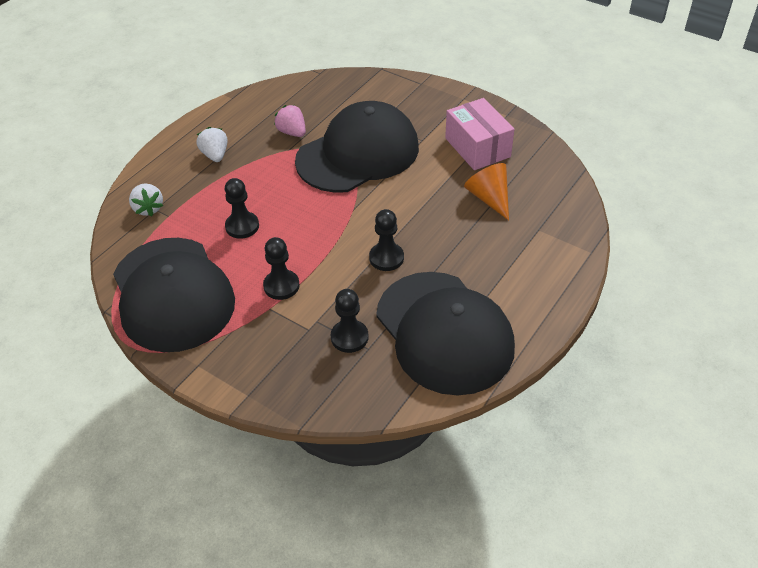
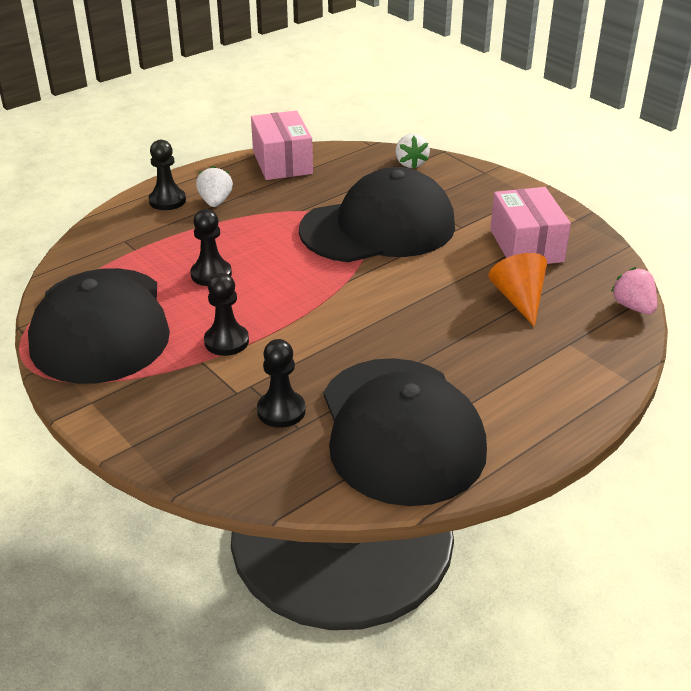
camera: 15 degrees right, 10 degrees down
(148, 208) = (117, 239): white strawberry -> white strawberry (411, 163)
(254, 104) = (282, 162): none -> pink box
(292, 132) = (312, 195): pink strawberry -> pink strawberry (633, 307)
(386, 258) = (364, 337): black pawn -> black pawn (167, 201)

